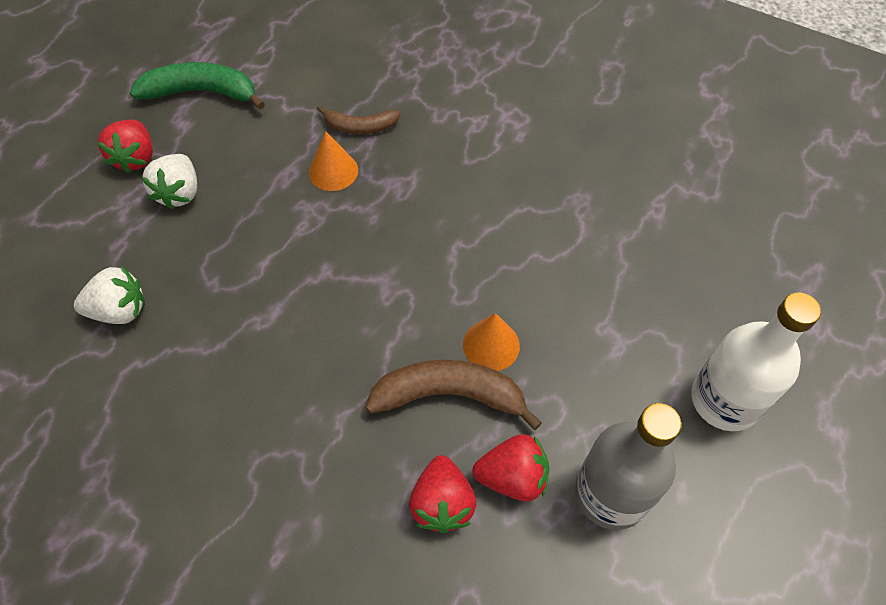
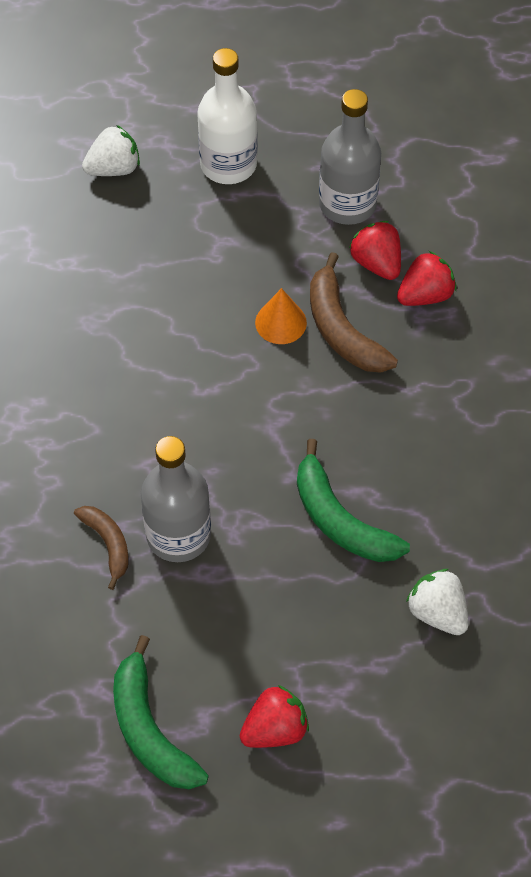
camera: 120 degrees left, 0 degrees up
(179, 193) = (289, 655): white strawberry -> white strawberry (114, 168)
(257, 285) = (340, 520): none -> green banana
(333, 171) = (178, 535): orange cone -> grey bottle

